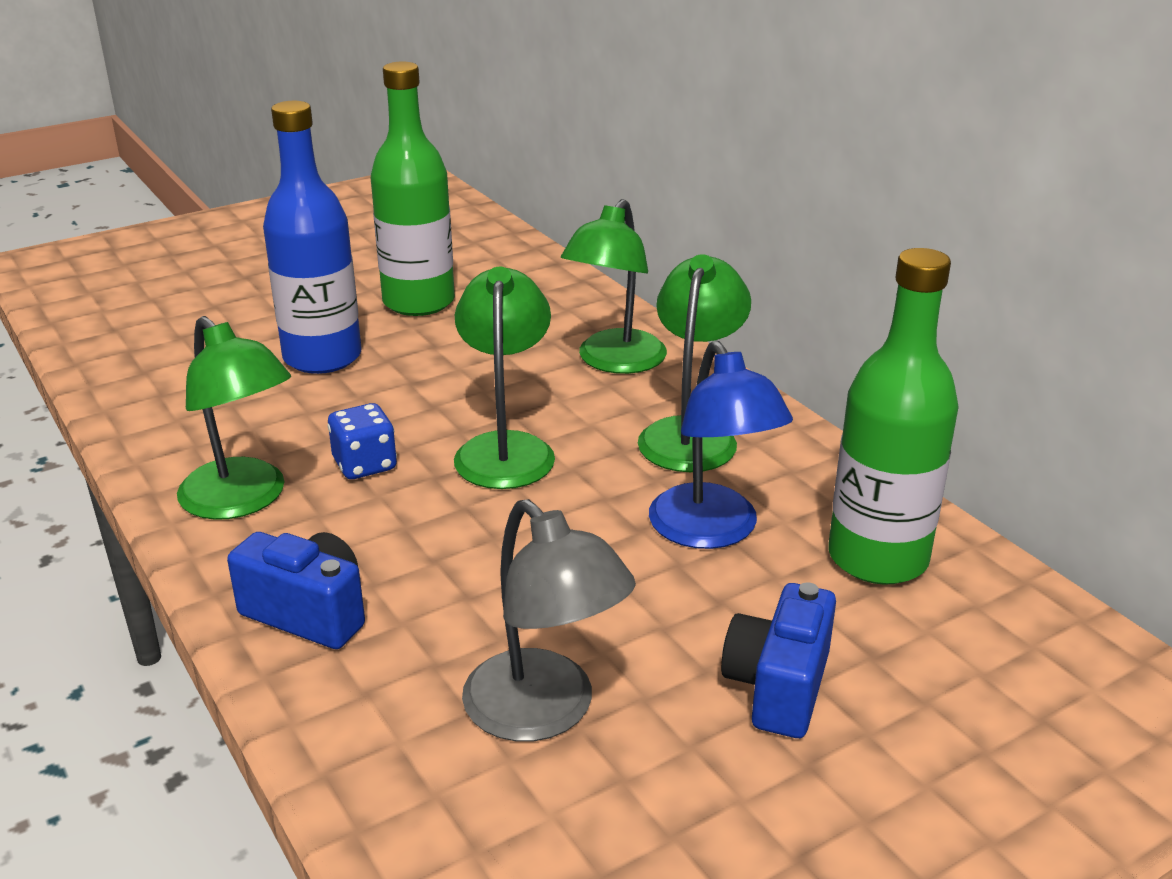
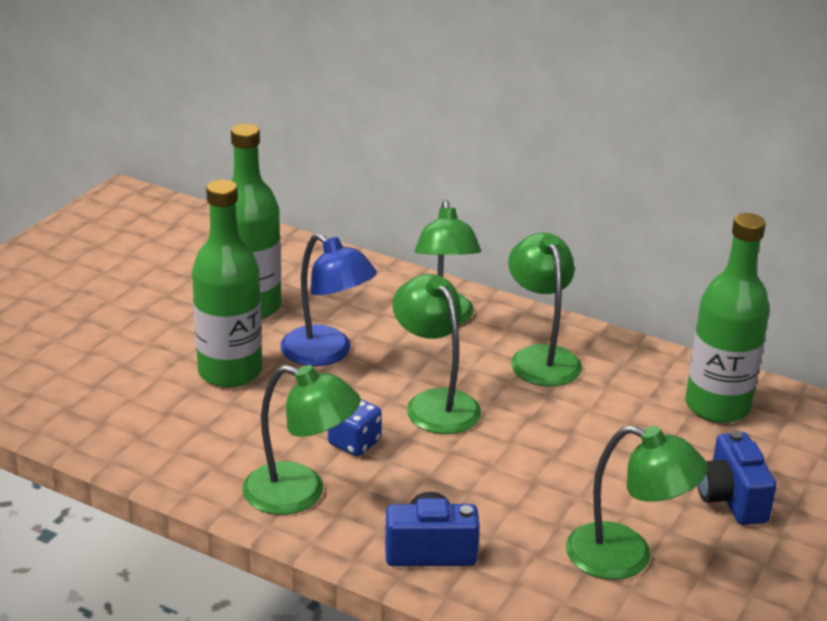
camera: 30 degrees left, 0 degrees up
(322, 357) = (230, 372): blue bottle -> green bottle
(545, 713) = (626, 557): grey lamp -> green lamp
(712, 531) = (614, 419): blue lamp -> blue lamp (327, 353)

